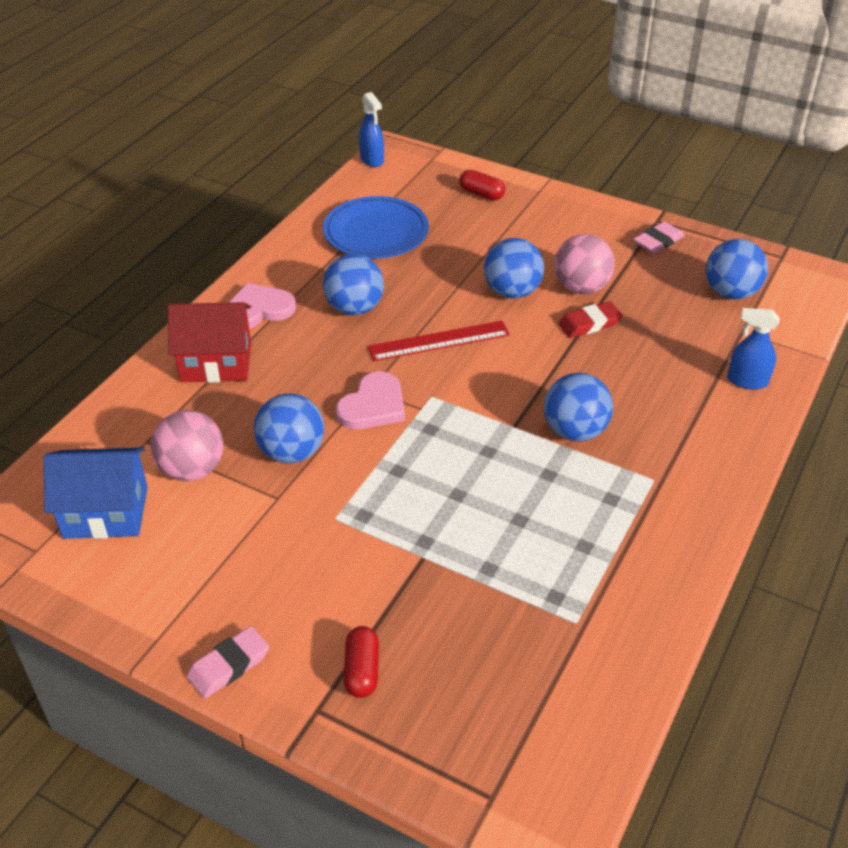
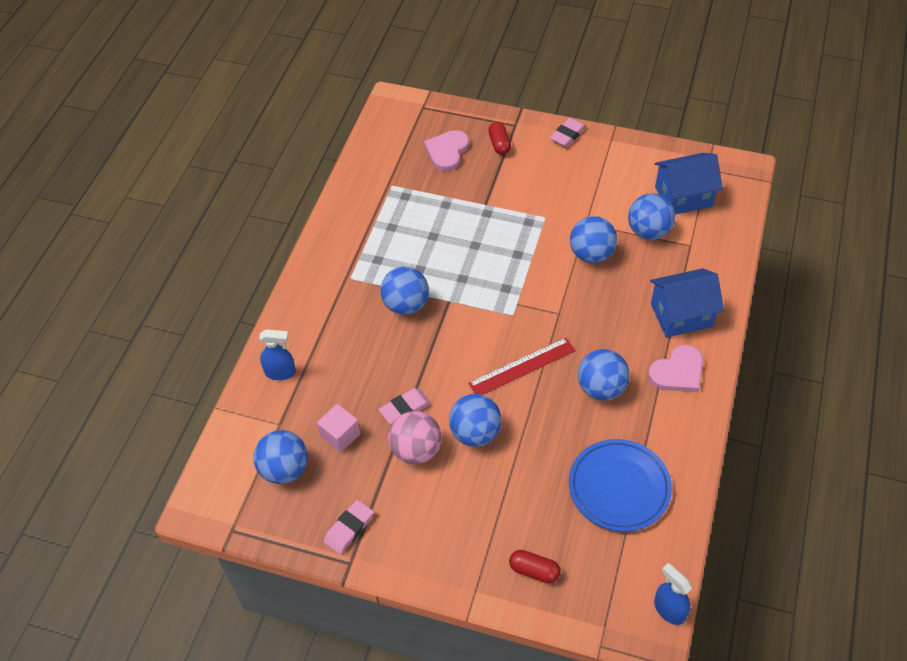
camera: 170 degrees right, 10 degrees up
(192, 469) = (648, 231): pink ball -> blue ball
(216, 362) = (681, 315): red house -> blue house
(373, 405) = (551, 299): pink heart -> pink heart (447, 151)
(589, 323) = (405, 408): red eraser -> pink eraser
(667, 311) = (340, 435): none -> pink cube

